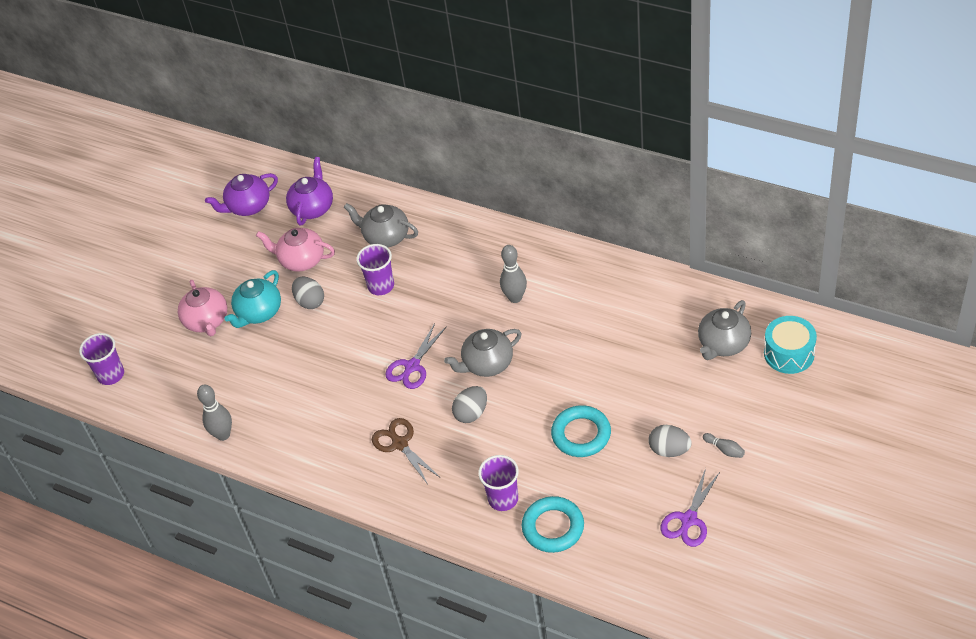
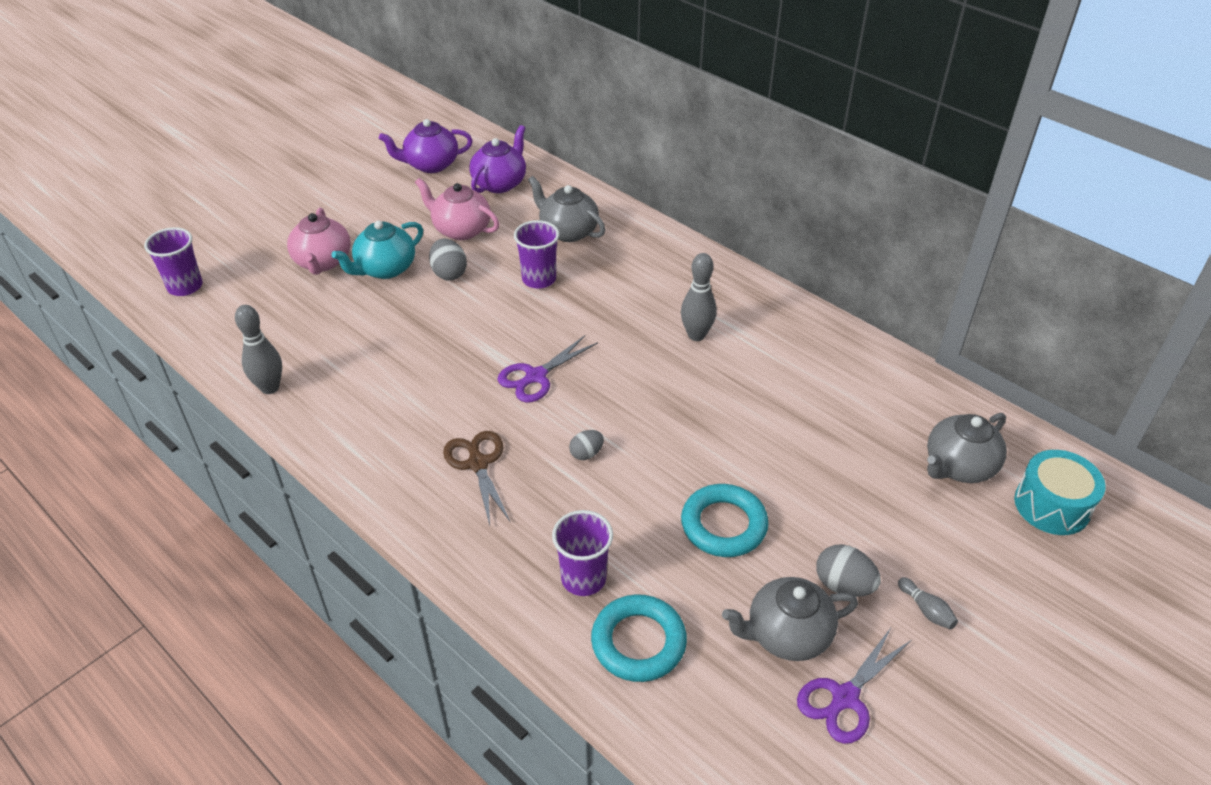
camera: 10 degrees right, 5 degrees down
(471, 413) = (586, 453): grey egg -> grey egg, size x0.65
(487, 364) = (631, 400): grey teapot -> grey teapot (787, 635)

